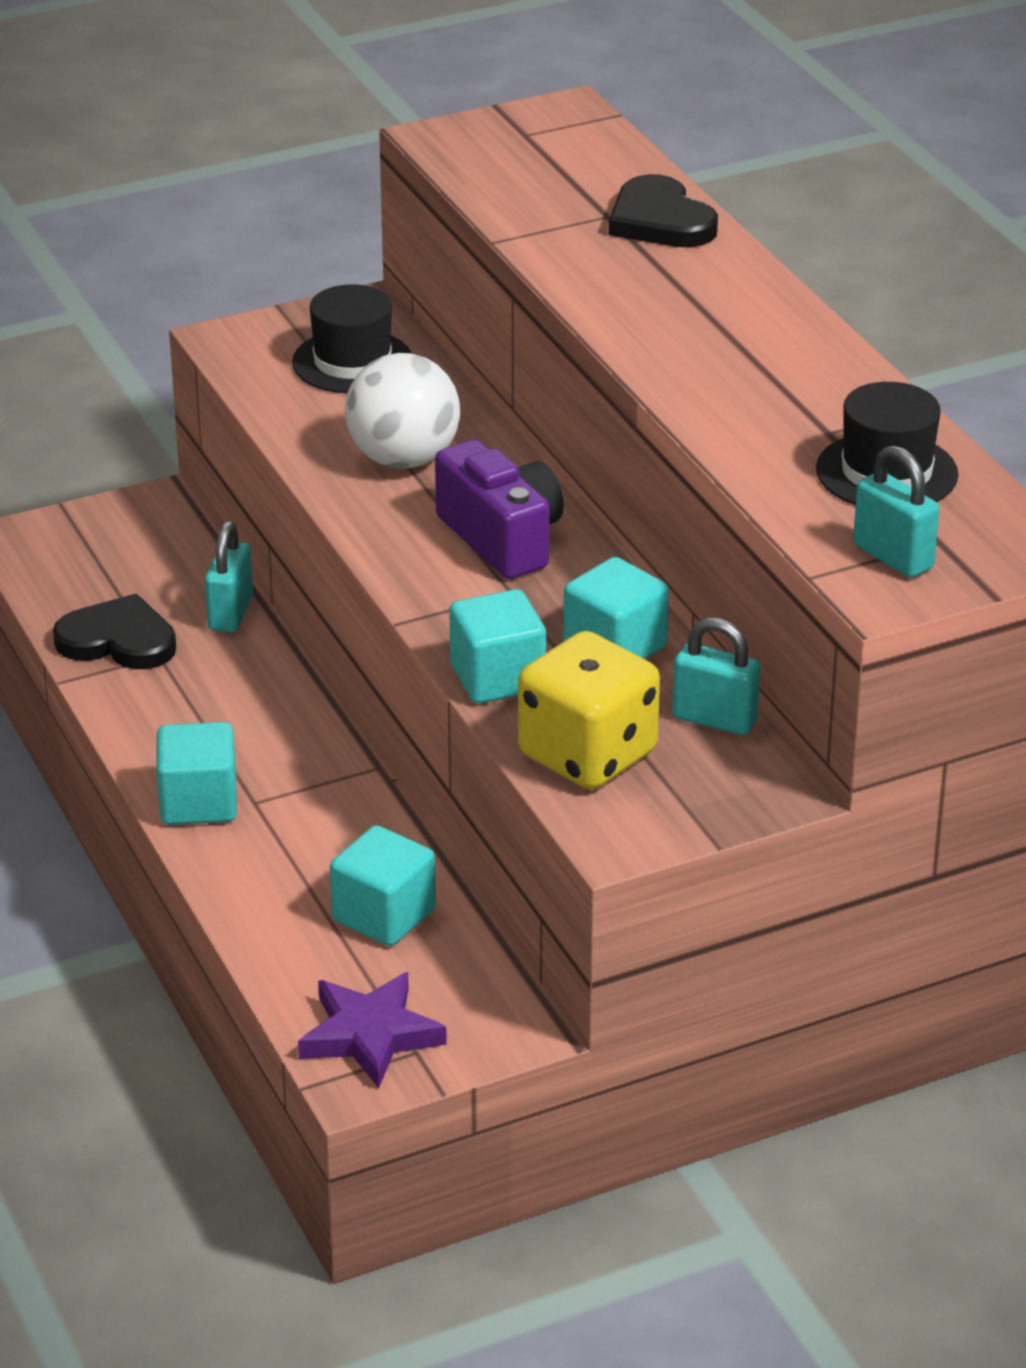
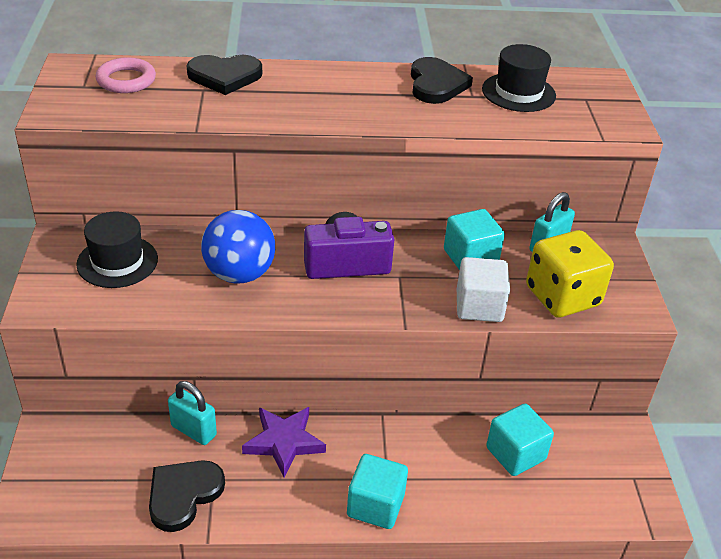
camera: 70 degrees left, 5 degrees up
(370, 1035) = (616, 493): purple star -> purple star (284, 442)
(403, 459) = (239, 274): white ball -> blue ball
(497, 678) = (479, 306): turquoise cube -> white cube
(571, 156) = (126, 80): none -> pink ring
(829, 393) = (436, 84): none -> black heart
(893, 557) = (595, 113): turquoise padlock -> none

